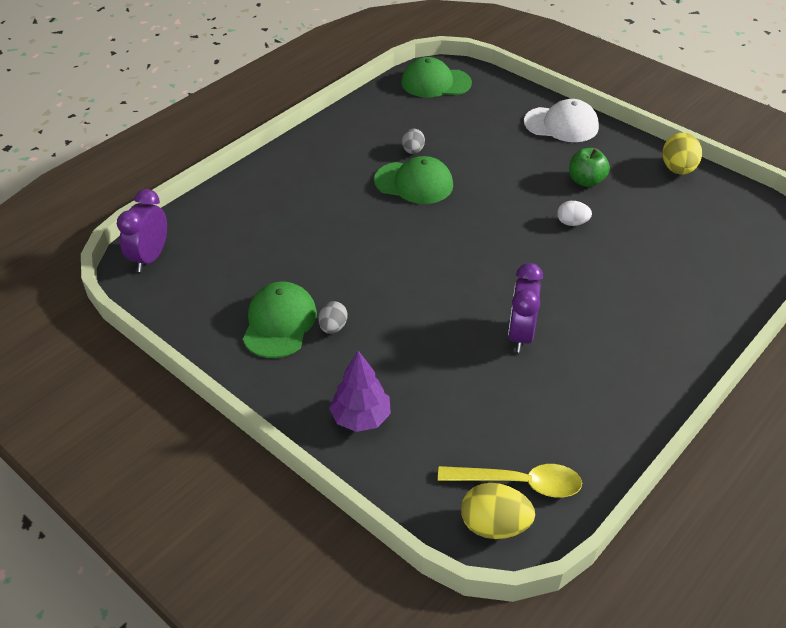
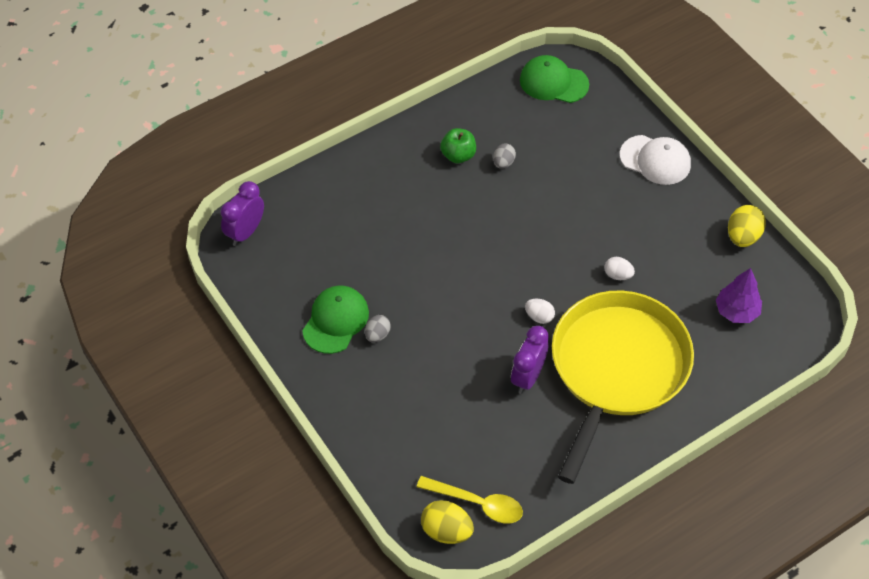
camera: 15 degrees right, 10 degrees up
(361, 418) = (375, 421): purple tree -> purple tree (736, 311)
(414, 183) = (492, 200): green cap -> none
(507, 275) = (539, 317): none -> white egg
(586, 181) = (650, 231): green apple -> green apple (458, 155)
(613, 307) = (617, 368): none -> yellow pan

